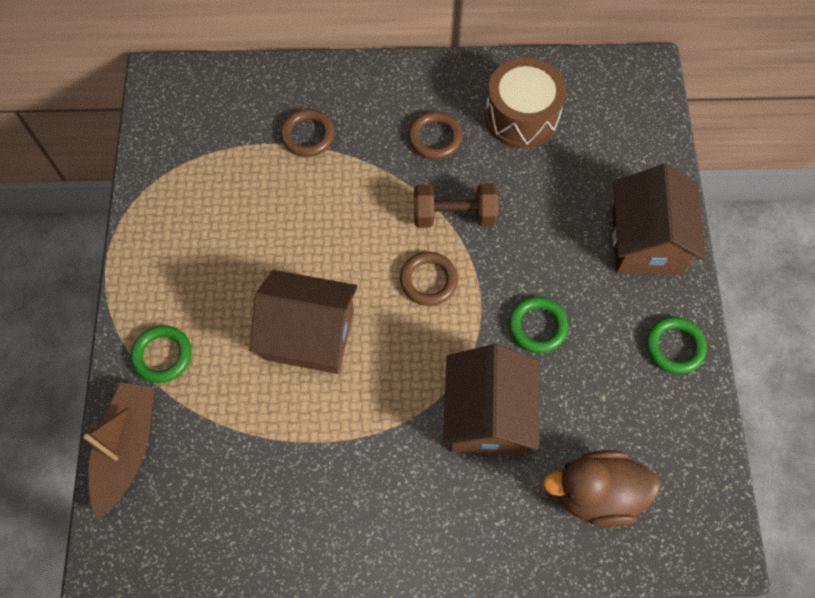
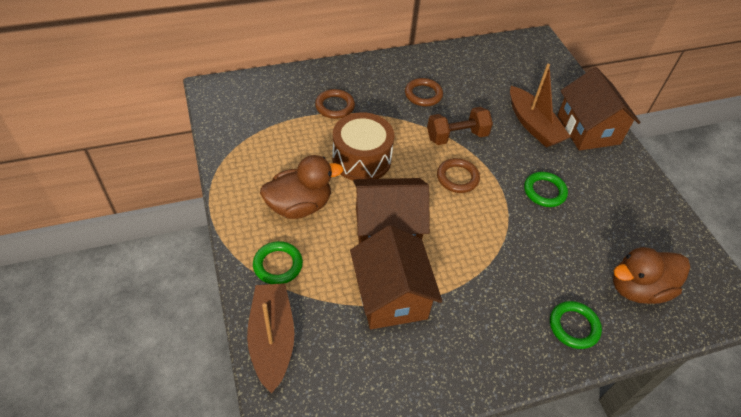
camera: 20 degrees left, 15 degrees down
(213, 279) = (299, 206): none -> brown duck
(487, 415) = (538, 253): brown house -> brown house (391, 295)
(521, 116) = (474, 74): brown drum -> brown drum (361, 159)
(570, 218) = (533, 125): none -> brown boat
(674, 347) = (638, 186): green ring -> green ring (573, 326)

